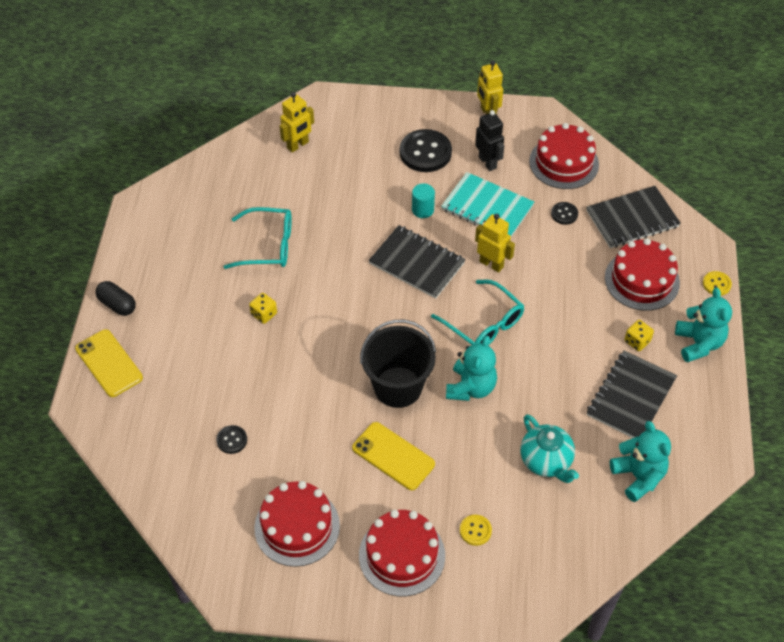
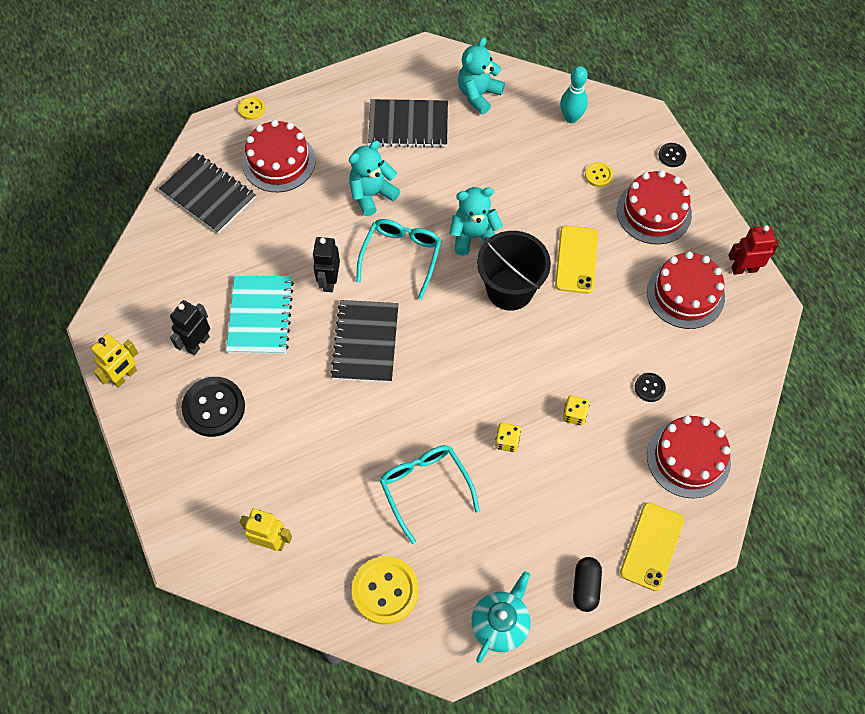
camera: 120 degrees left, 10 degrees up
(213, 190) = (385, 591): none -> yellow button
(286, 597) = (744, 269): none -> red robot
(422, 210) = (295, 371): turquoise cylinder -> none
(491, 264) = (329, 281): yellow robot -> black robot
(546, 461) = (506, 156): turquoise teapot -> turquoise teapot (500, 624)
(562, 546) = (571, 118): none -> turquoise bowling pin
(564, 162) = (162, 277): red cake -> red cake (688, 458)
(564, 214) = (232, 249): black button -> black button (672, 155)
(637, 341) = (349, 141): yellow dice -> yellow dice (574, 414)
(698, 343) = (324, 100): turquoise teddy bear -> turquoise teddy bear (372, 194)

